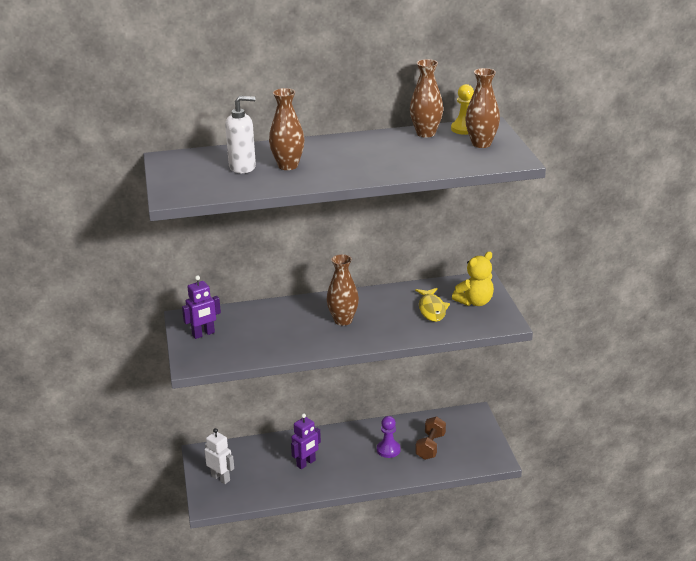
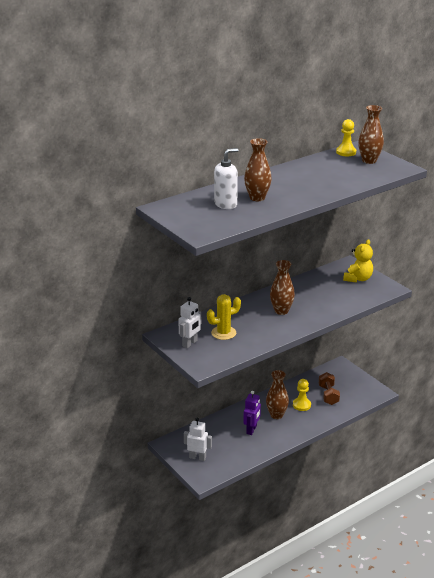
camera: 25 degrees left, 0 degrees up
(203, 334) = (190, 343): purple robot -> white robot
(252, 331) = (223, 333): none -> yellow cactus
(388, 450) = (301, 405): purple pawn -> yellow pawn
(426, 133) = (324, 159): brown vase -> brown vase (276, 415)
(432, 309) = (334, 290): yellow fish -> none

